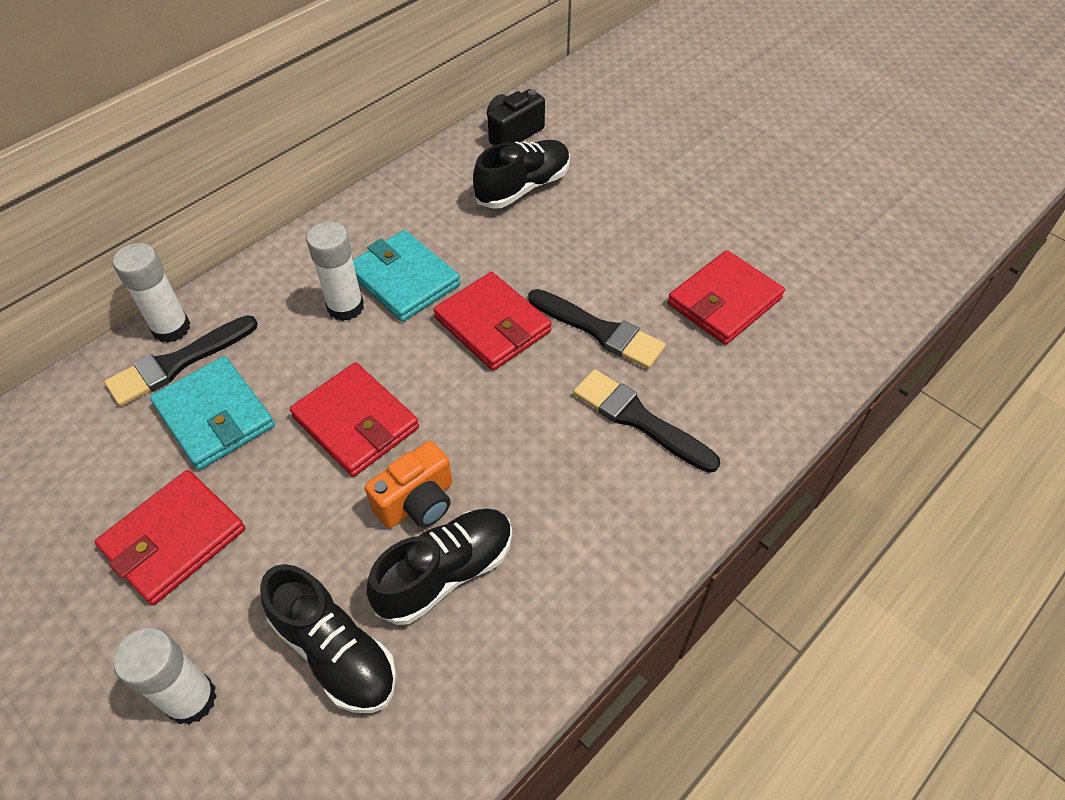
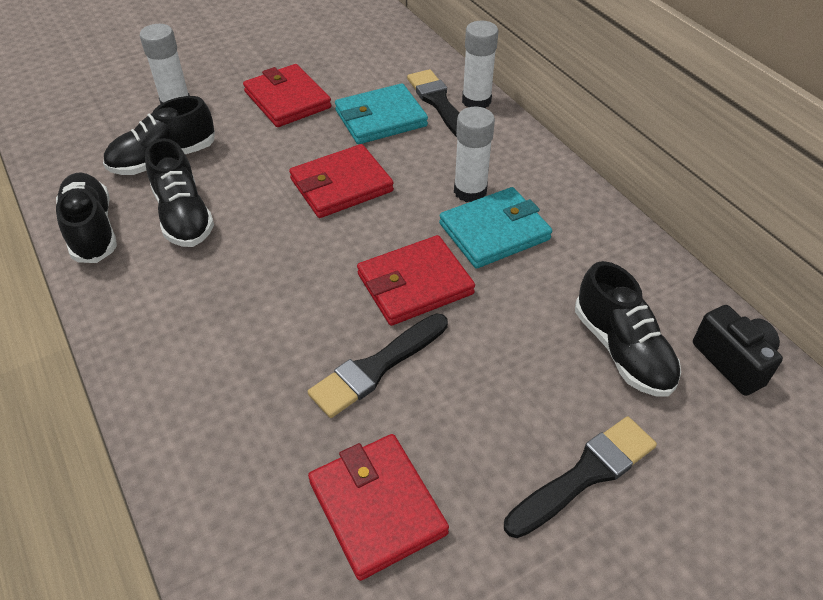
camera: 105 degrees right, 5 degrees down
(417, 502) = (250, 209): orange camera -> none
(499, 676) = (92, 230): none -> black shoe
(639, 419) = (253, 369): black brush -> black brush (585, 474)

